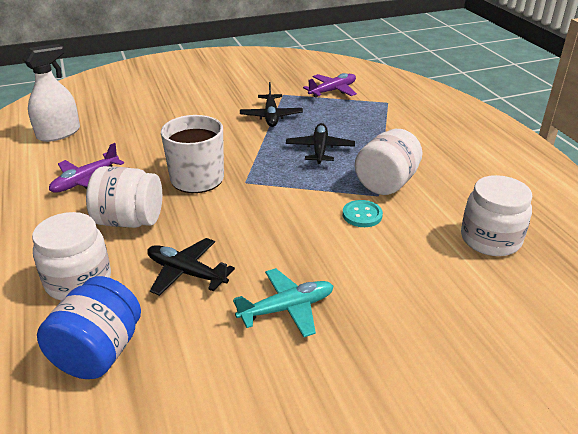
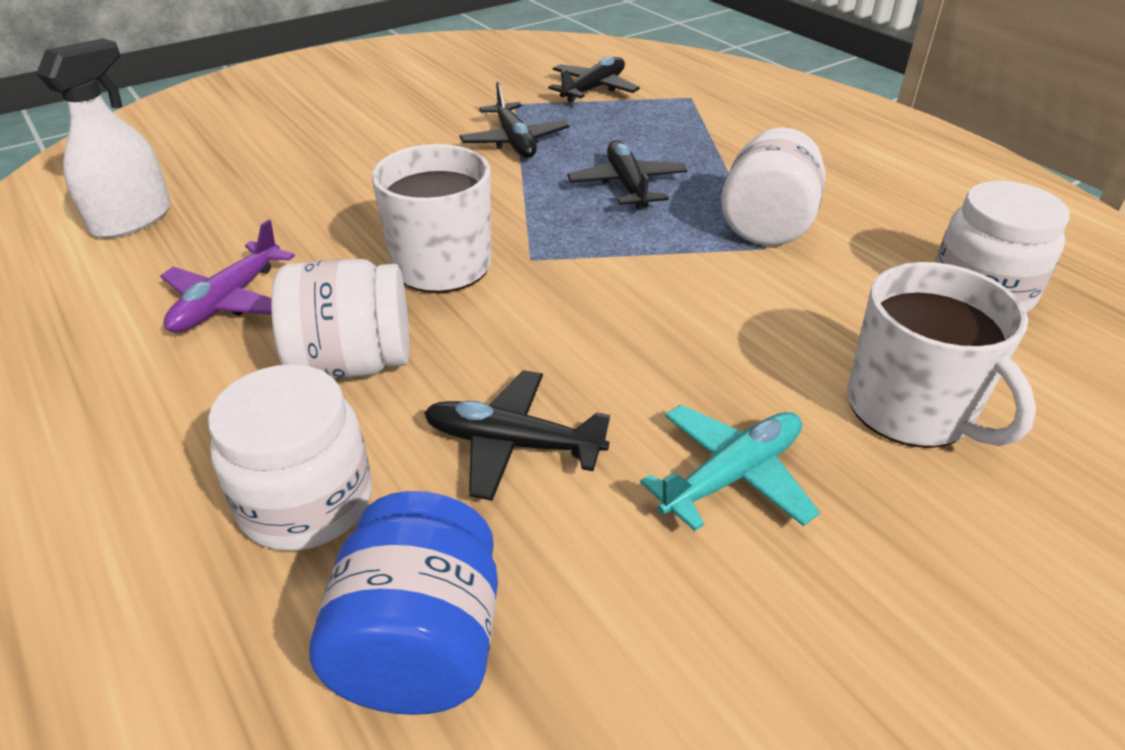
camera: 15 degrees left, 5 degrees up
(333, 91) = (593, 89): purple plane -> black plane
(362, 215) = (760, 285): turquoise button -> none
(405, 294) = (911, 409): none -> white mug

